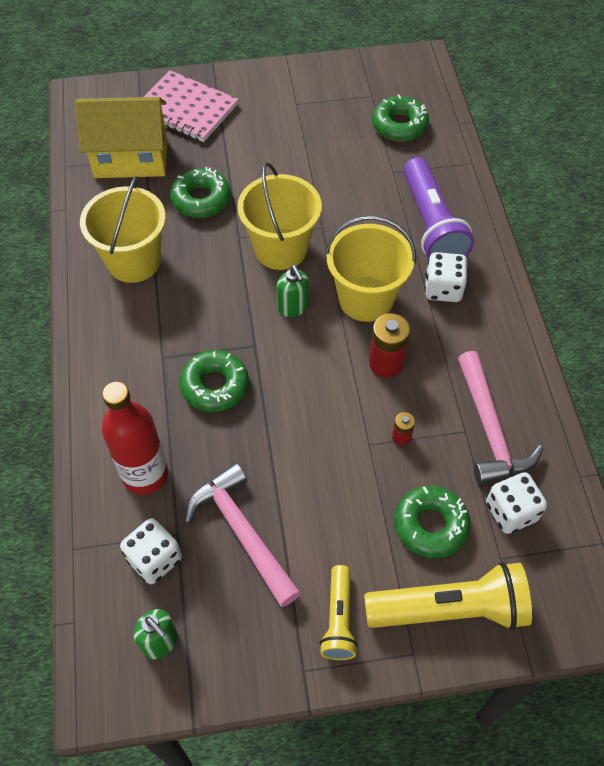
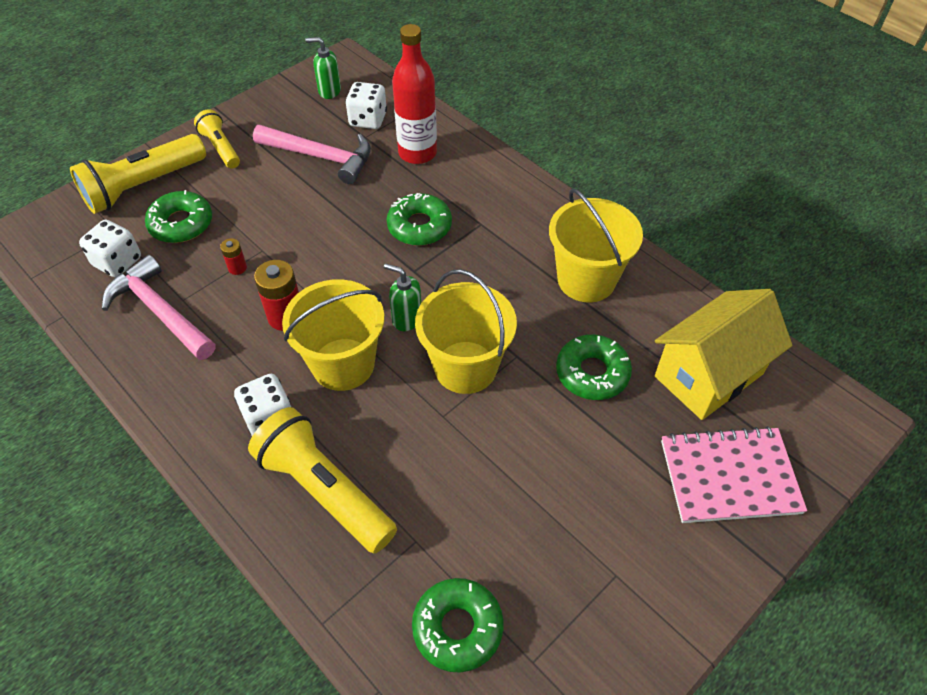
camera: 145 degrees right, 5 degrees down
(431, 224) = (325, 490): purple flashlight -> yellow flashlight

